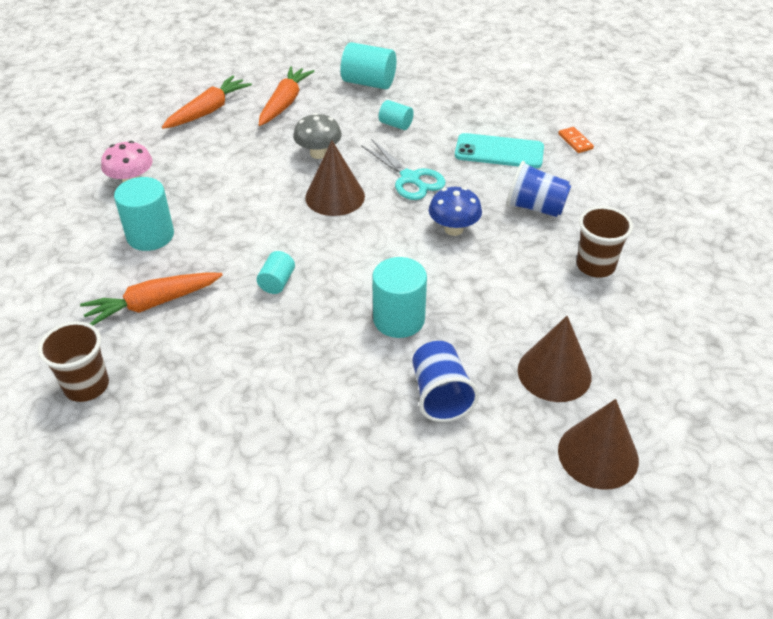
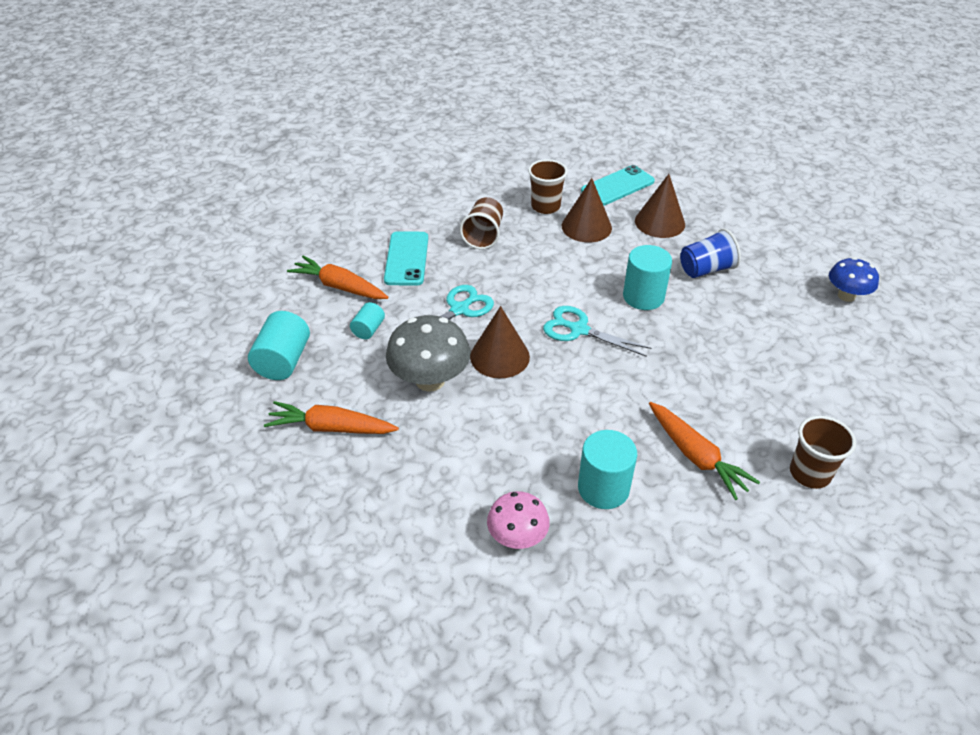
camera: 100 degrees left, 0 degrees up
(208, 111) = (354, 501): orange carrot -> orange carrot (339, 287)
(277, 282) = (631, 374): turquoise cylinder -> none
(318, 153) = (430, 380): grey mushroom -> grey mushroom, size x1.58
(357, 256) = (579, 329): none -> turquoise scissors
(453, 229) = (525, 277): blue mushroom -> blue mushroom (846, 296)
(535, 207) = (483, 236): blue cup -> brown cup
(575, 141) = (384, 217): orange domino -> none
(598, 455) = (716, 205): brown cone -> brown cone (586, 227)
(648, 347) = (617, 186): none -> turquoise phone

